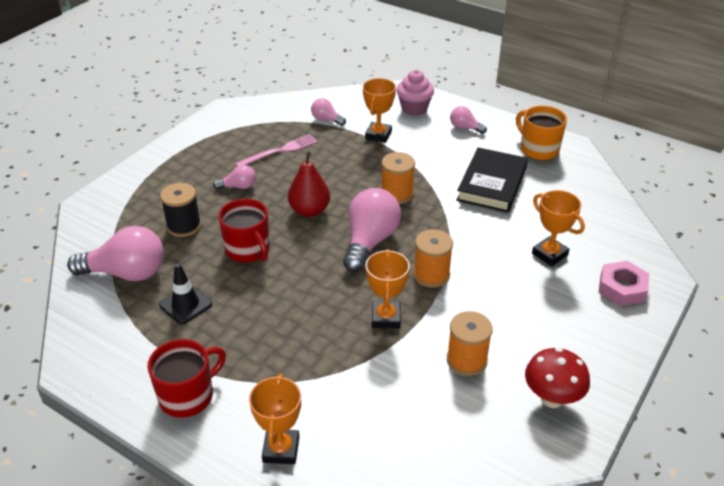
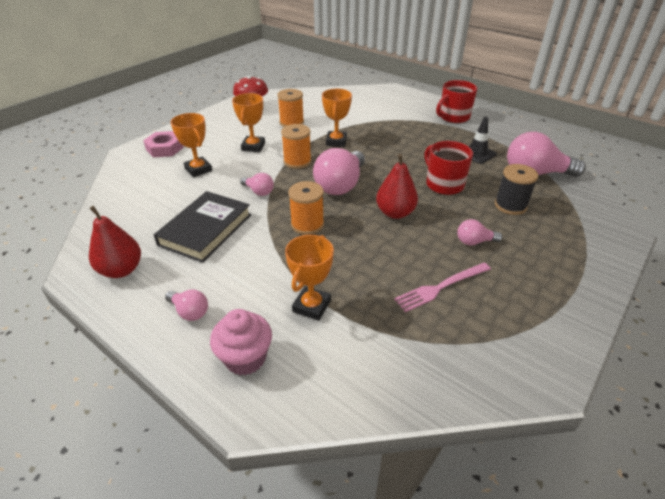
camera: 175 degrees left, 0 degrees up
(281, 449) = (397, 100): orange trophy -> orange trophy (253, 147)
(326, 120) = (383, 342): pink light bulb -> pink light bulb (259, 191)
(538, 149) = (121, 270): orange mug -> red pear

